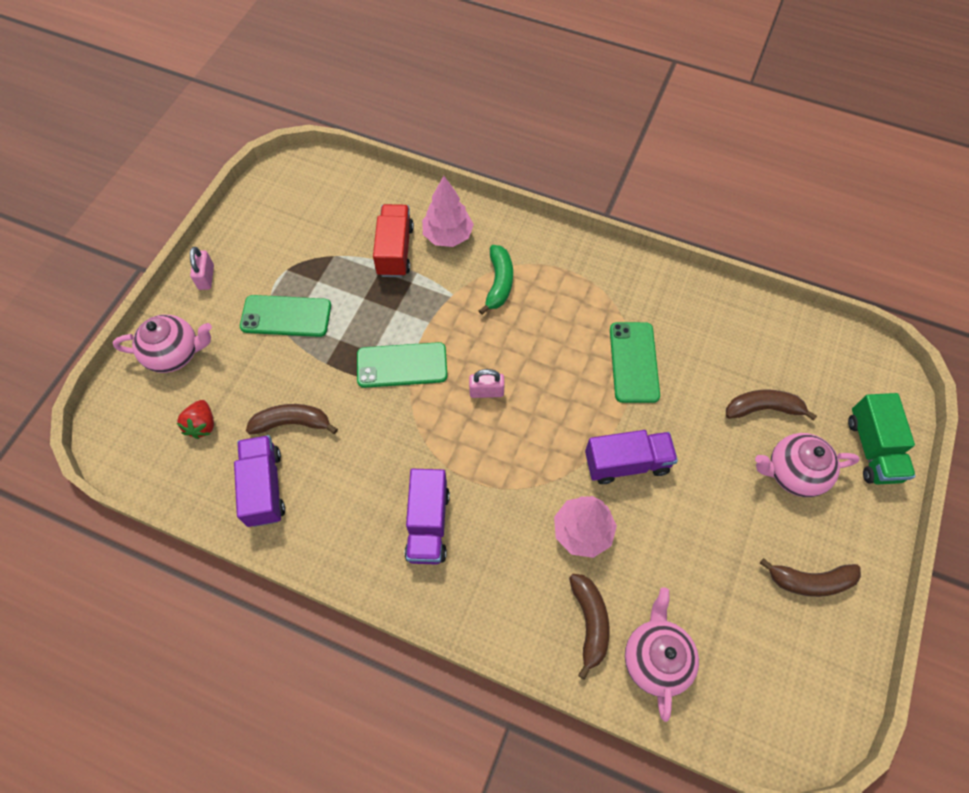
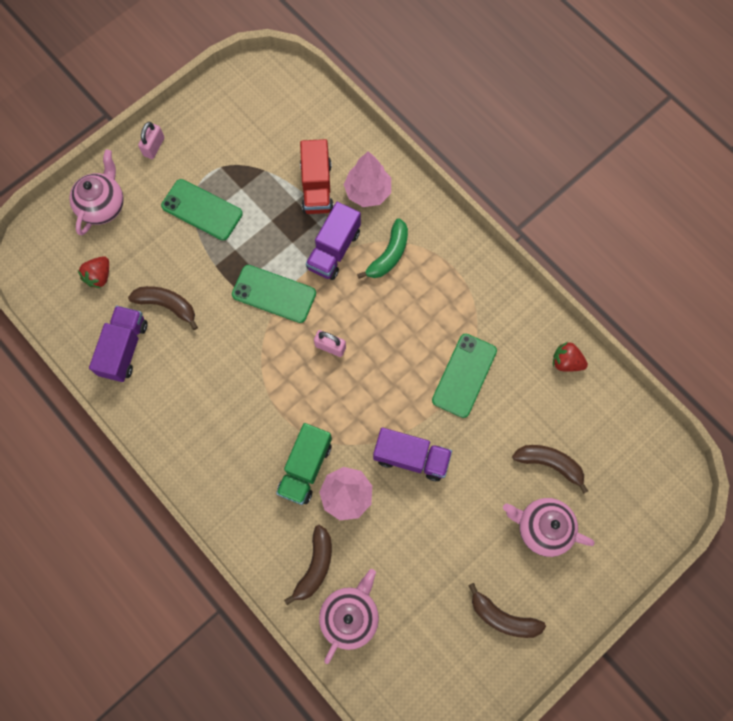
camera: 25 degrees right, 10 degrees up
(175, 354) = (103, 206): pink teapot -> pink teapot turned 90 degrees counterclockwise
(395, 251) = (317, 187): red truck -> red truck turned 150 degrees clockwise
(428, 524) = (232, 434): purple truck -> purple truck (334, 250)
(721, 309) = (566, 362): none -> red strawberry
(872, 449) = (621, 539): green truck -> green truck (305, 468)

